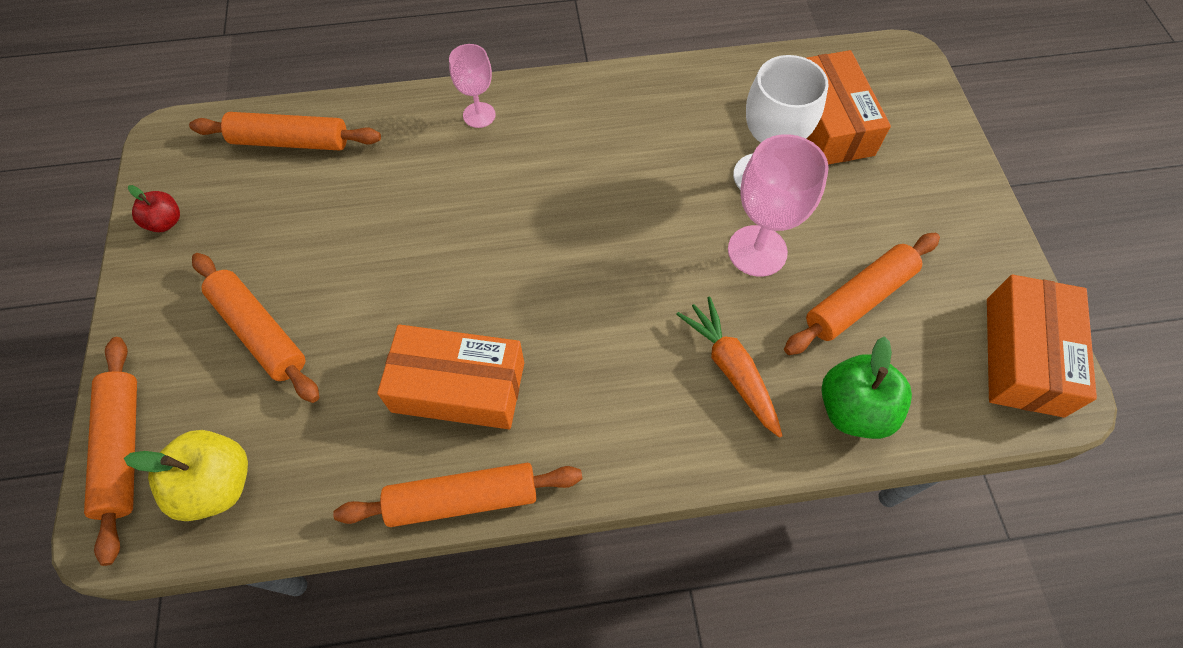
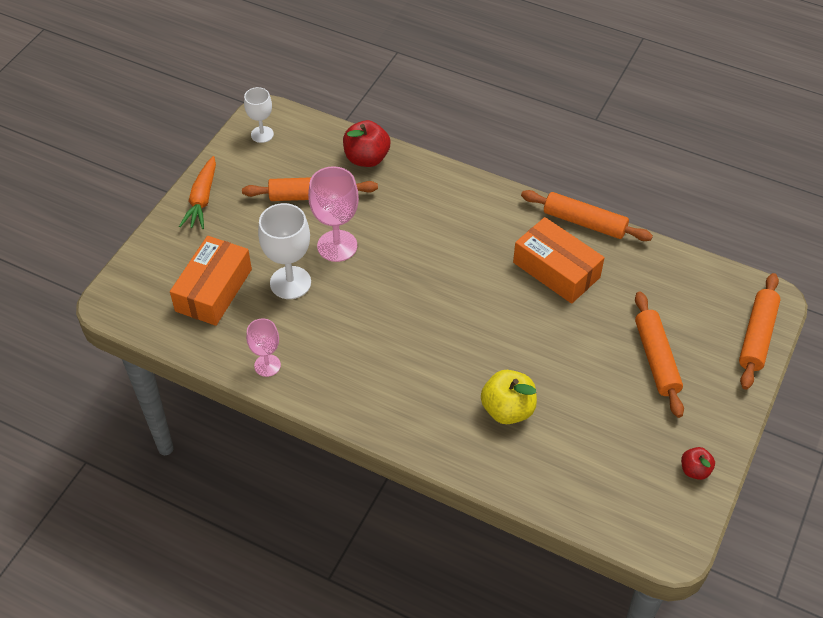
camera: 145 degrees left, 10 degrees down
(217, 485) = (708, 292): yellow apple -> yellow apple (507, 410)
(290, 141) = (580, 487): orange rolling pin -> none
(479, 115) = (432, 429): pink goblet -> pink goblet (267, 365)
(731, 369) = (408, 203): orange carrot -> orange carrot (202, 199)
(853, 409) = (366, 158): green apple -> red apple
(1023, 356) = (262, 134): orange box -> white goblet

